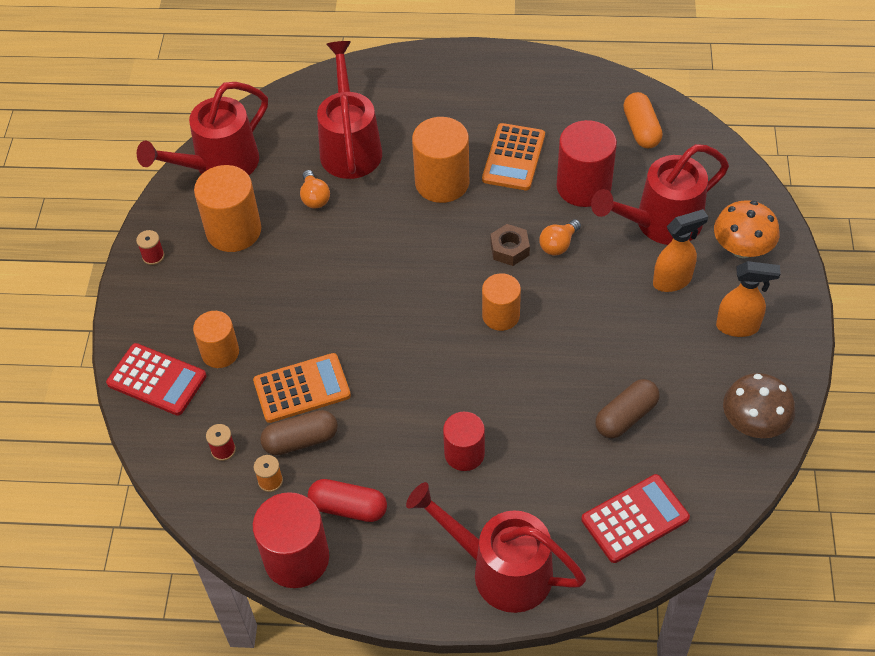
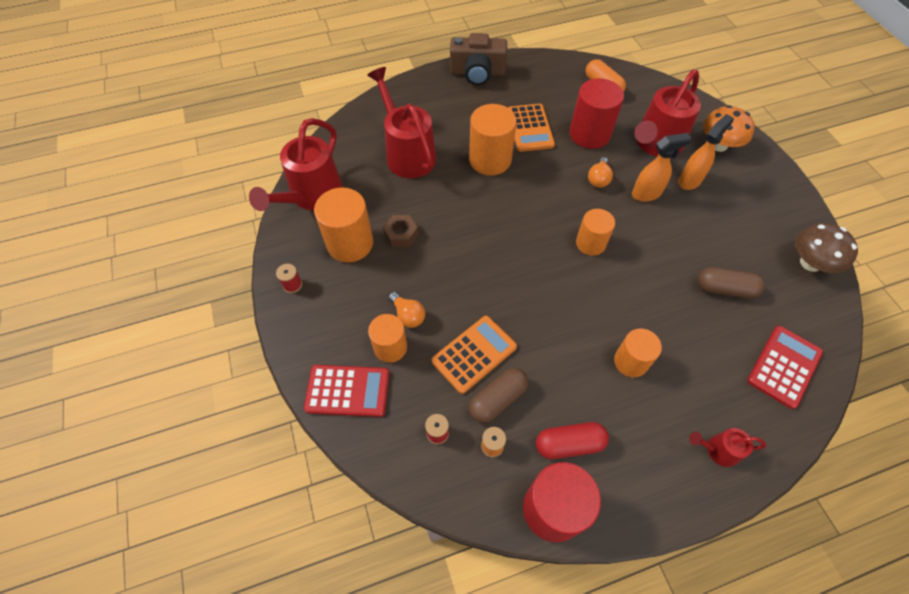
camera: 25 degrees left, 5 degrees up
(314, 198) = (401, 198): orange light bulb -> orange light bulb (408, 315)
(464, 453) = (630, 361): red cylinder -> orange cylinder
(491, 67) = (477, 73): none -> brown camera
(500, 570) = (717, 450): red watering can -> red watering can, size x0.47
(509, 249) = (566, 193): brown nut -> brown nut (401, 234)
(626, 416) = (725, 289): brown capsule -> brown capsule turned 75 degrees clockwise
(738, 326) = (753, 198): orange spray bottle -> orange spray bottle (646, 193)

